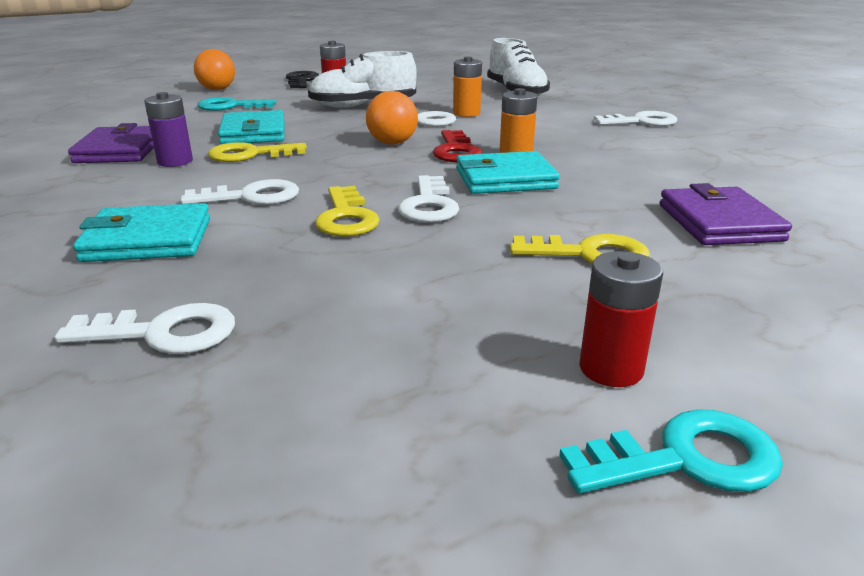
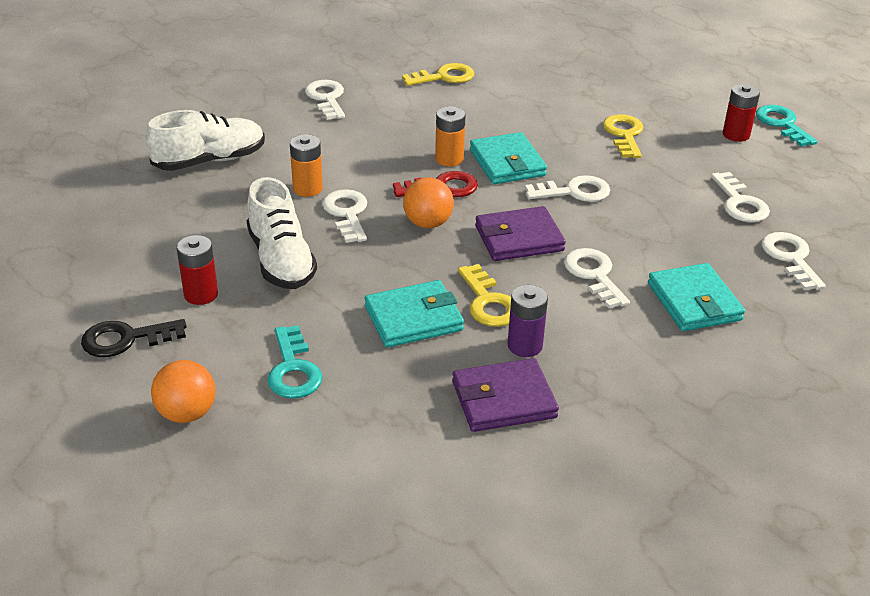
camera: 100 degrees left, 10 degrees up
(346, 217) = (613, 223): yellow key -> yellow key (444, 77)
(349, 319) = (740, 203): none -> white key
(719, 222) = (557, 92): purple wallet -> purple wallet (519, 238)

